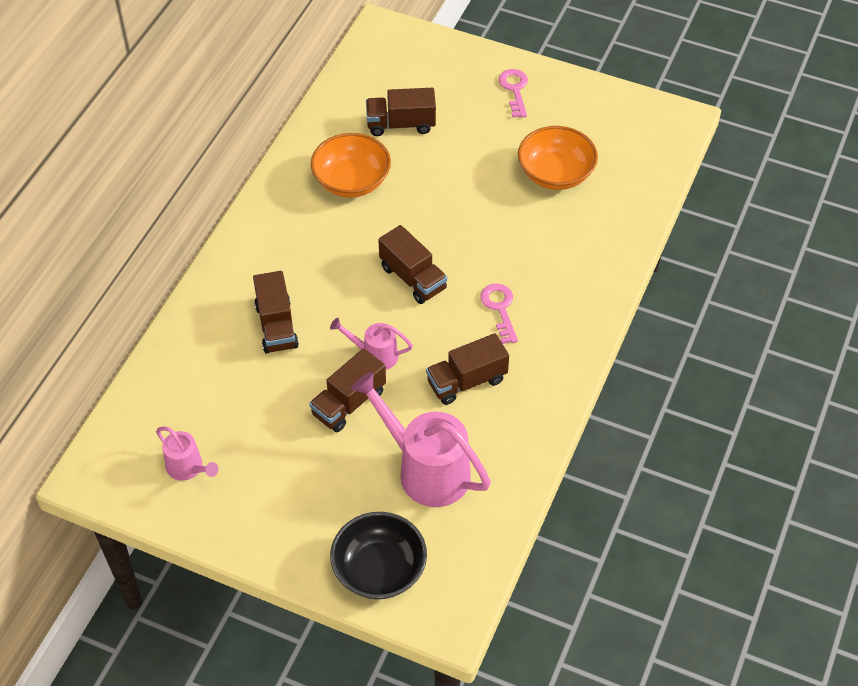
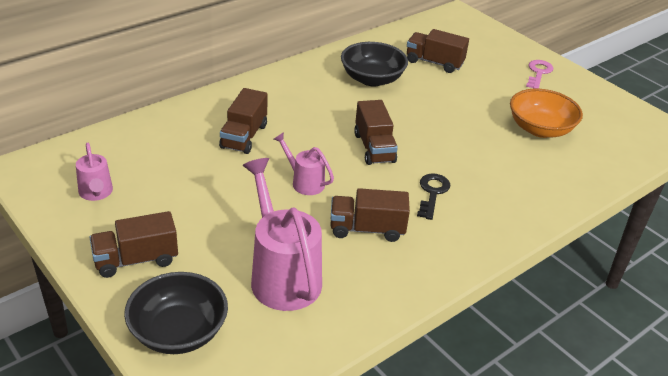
camera: 25 degrees right, 15 degrees down
(349, 403) = (257, 204): brown truck -> brown truck (136, 260)
(352, 181) = (372, 79): orange bowl -> black bowl
(500, 308) = (432, 193): pink key -> black key

